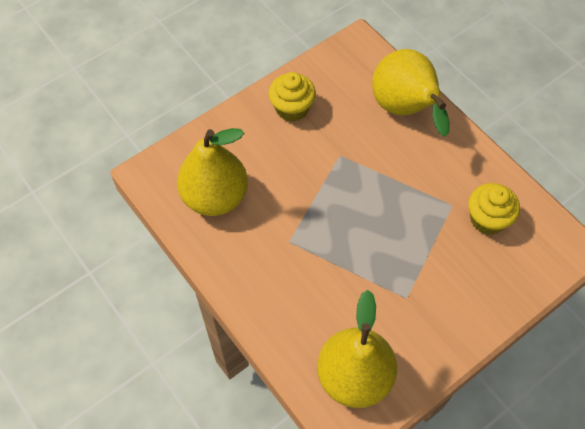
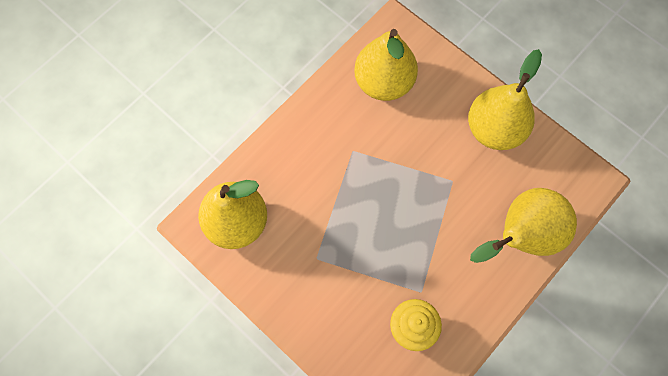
camera: 80 degrees right, 10 degrees up
(292, 108) = (494, 129): yellow cupcake -> yellow pear

